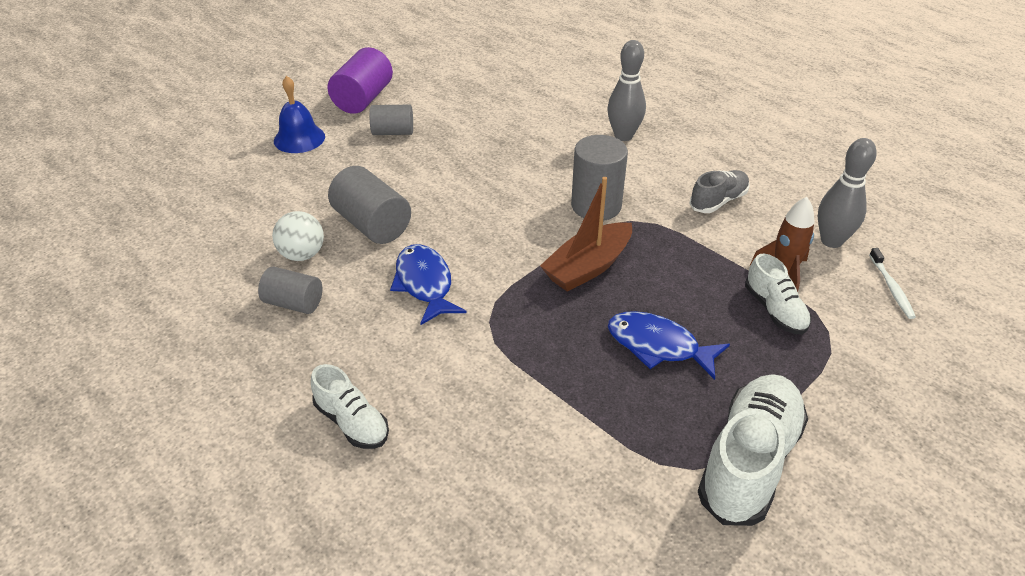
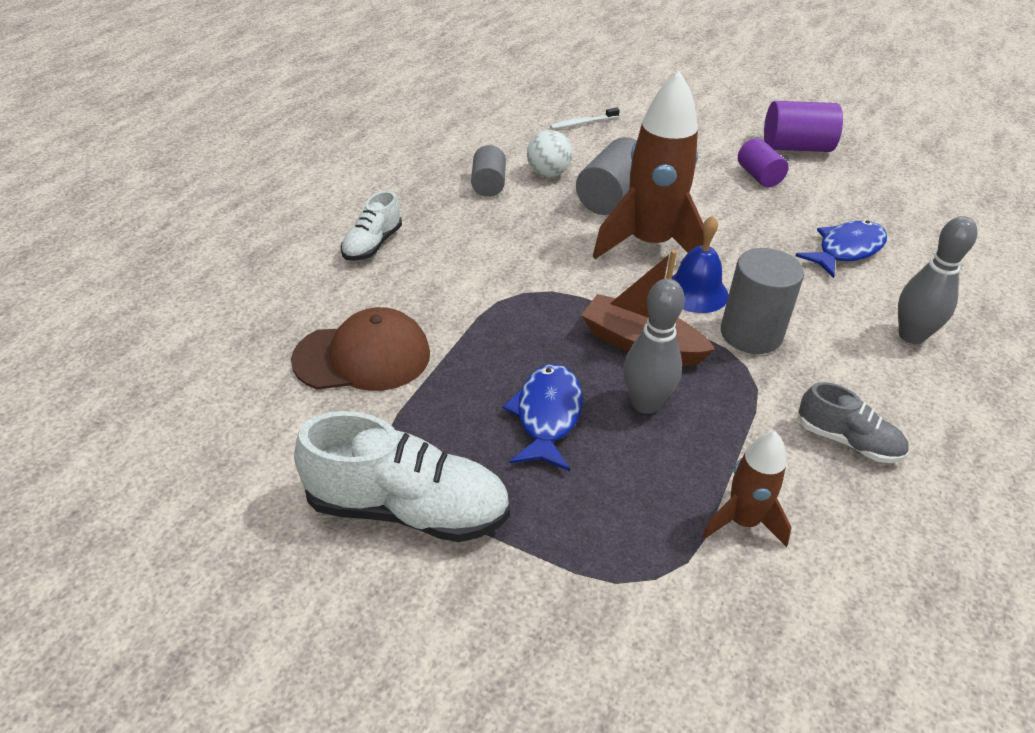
camera: 70 degrees right, 0 degrees up
(299, 138) = (701, 131): blue bell -> blue bell (695, 292)
(393, 132) = (758, 176): grey cylinder -> purple cylinder
(425, 284) = (550, 244): blue fish -> blue fish (846, 250)
(457, 223) = (649, 244): none -> brown rocket
(542, 462) = (362, 357): none -> brown cap
(775, 310) = (664, 517): white shoe -> none
(831, 241) = (854, 576): grey bowling pin -> grey bowling pin (645, 403)
(891, 288) = (793, 657): white toothbrush -> white toothbrush (582, 123)

